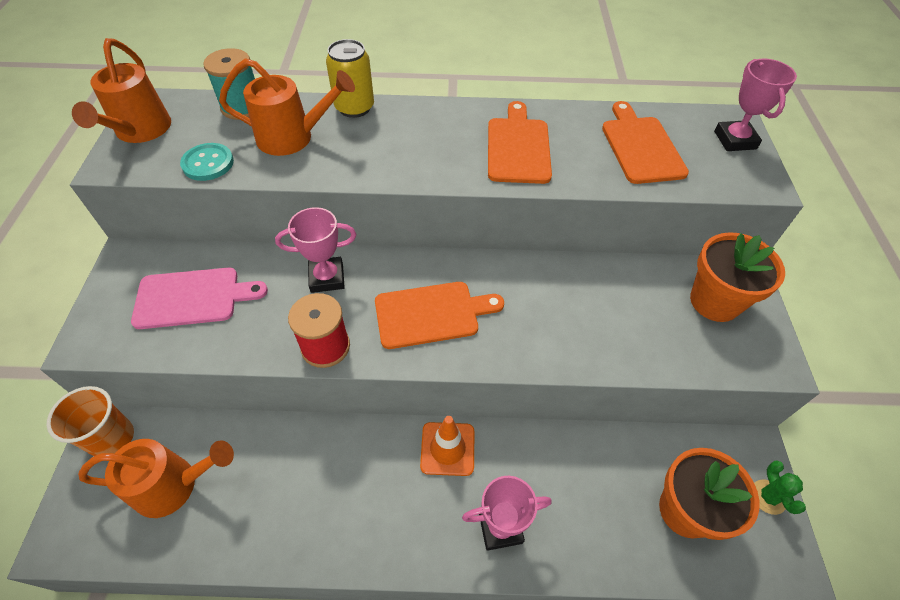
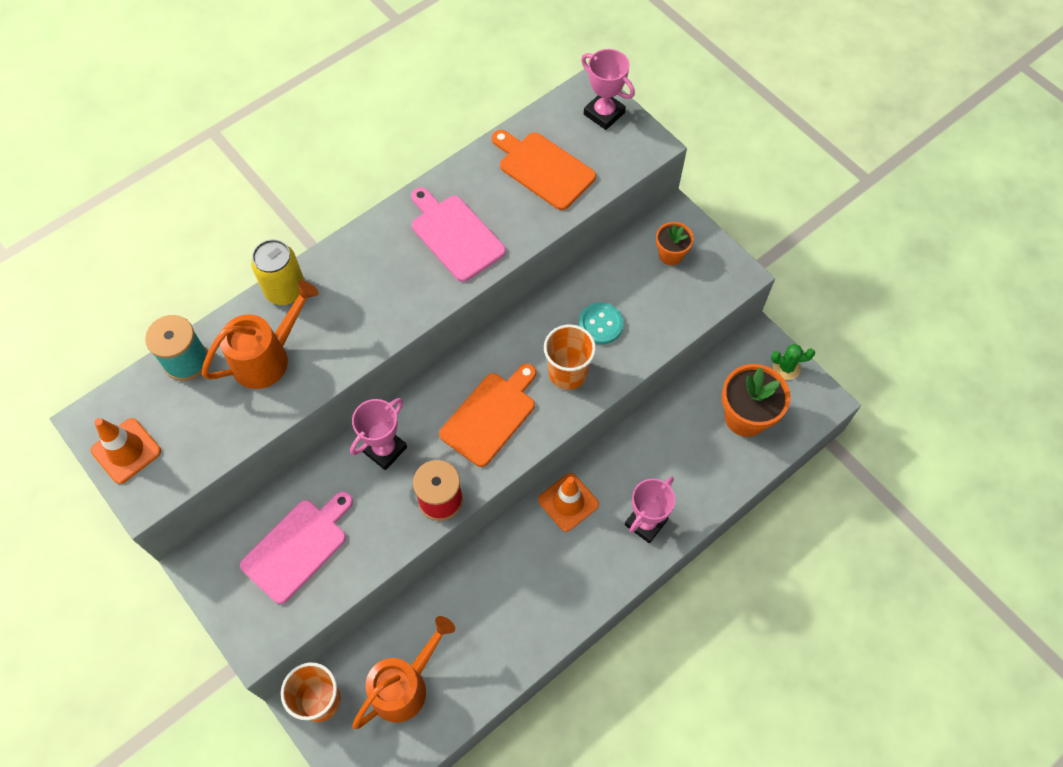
camera: 40 degrees left, 10 degrees up
(140, 132) = (126, 451): orange watering can -> orange traffic cone
(208, 163) = (226, 433): turquoise button -> turquoise button (600, 324)
(518, 147) = (455, 235): orange cutting board -> pink cutting board
(530, 329) = (567, 373): none -> orange cup
(714, 301) = (670, 254): orange flower pot -> orange flower pot, size x0.57
(768, 497) = (786, 367): green cactus -> green cactus turned 45 degrees counterclockwise

